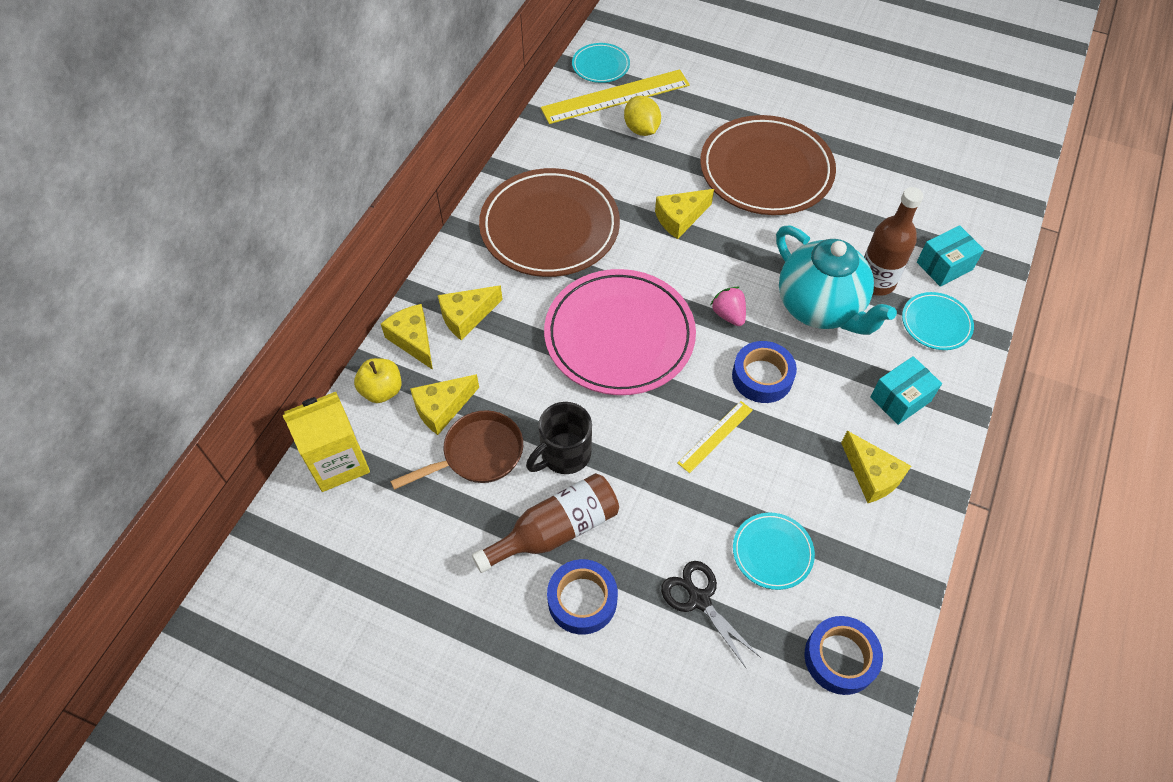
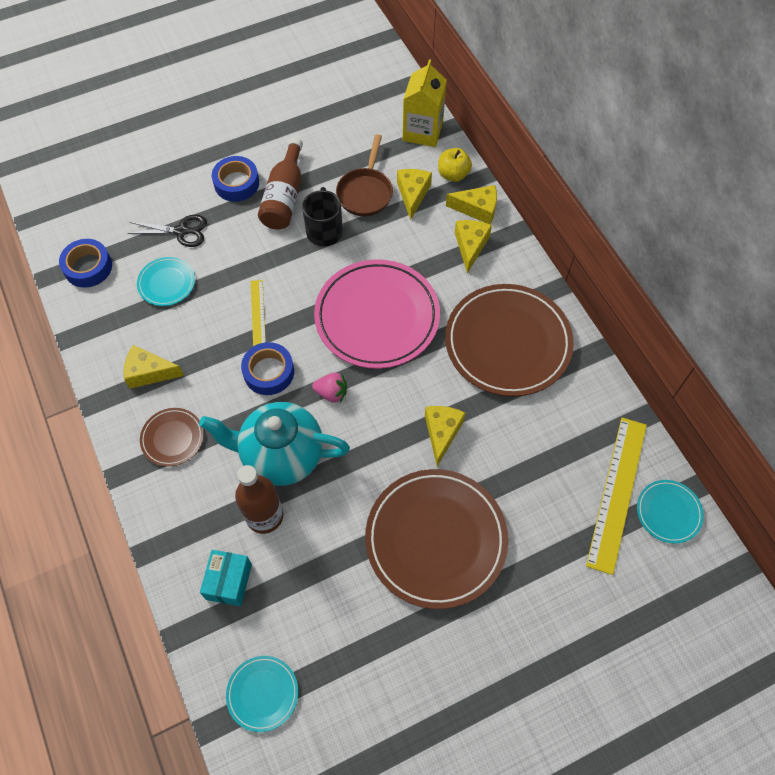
camera: 130 degrees right, 5 degrees up
(641, 129) = (560, 482): yellow lemon -> none
(900, 399) = (172, 438): turquoise box -> brown plate
(936, 323) = (195, 521): turquoise plate -> turquoise plate (262, 693)

